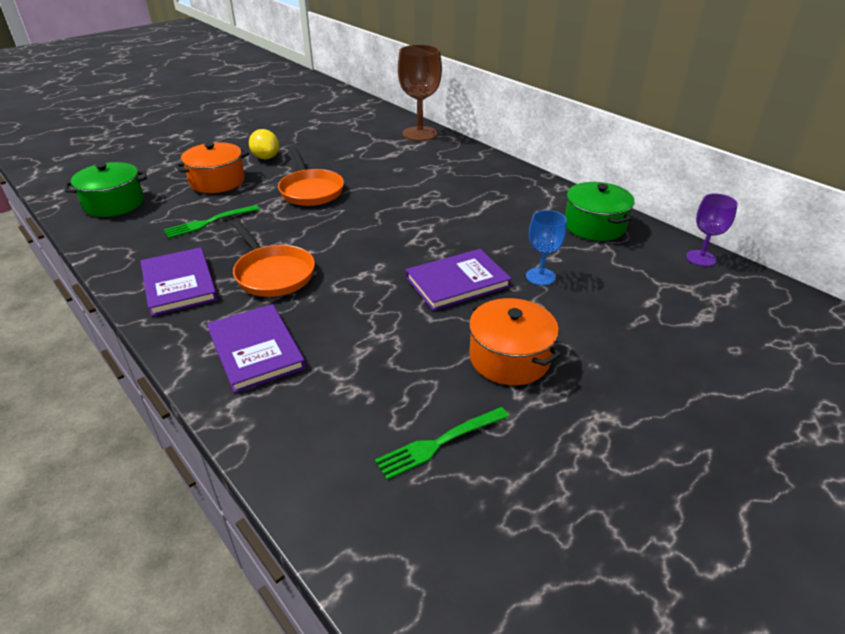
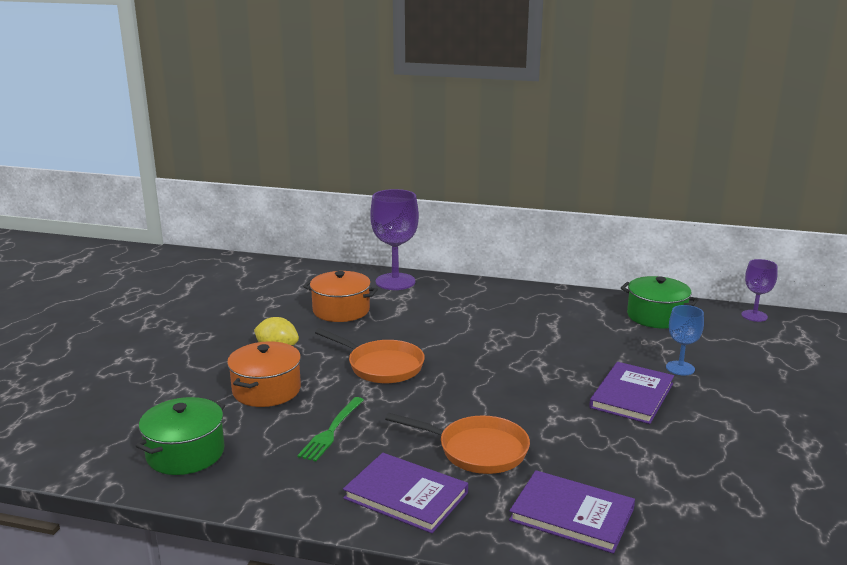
camera: 35 degrees left, 15 degrees down
(420, 134) = (395, 282): brown goblet -> purple goblet
(439, 443) = (800, 510): green fork -> none
(509, 358) = (750, 434): orange pot -> orange pot (341, 310)

